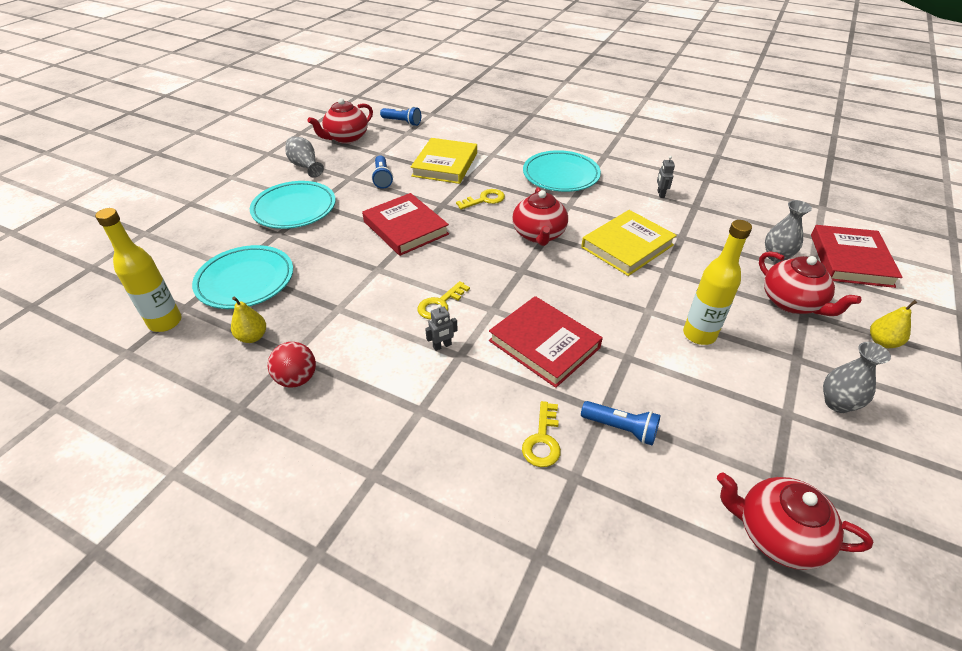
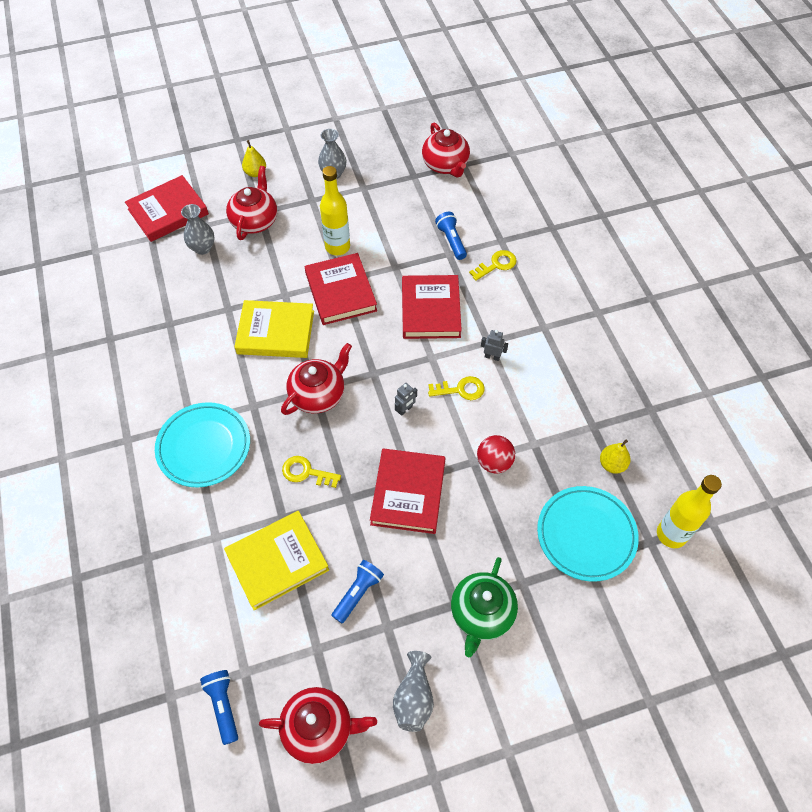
camera: 135 degrees left, 15 degrees up
(294, 209) = (481, 613): turquoise plate -> green teapot
(297, 379) = (602, 403): red ball -> red ball (494, 462)
(633, 303) = (340, 292): none -> red book
(660, 194) = (169, 355): grey robot -> grey robot (405, 409)

